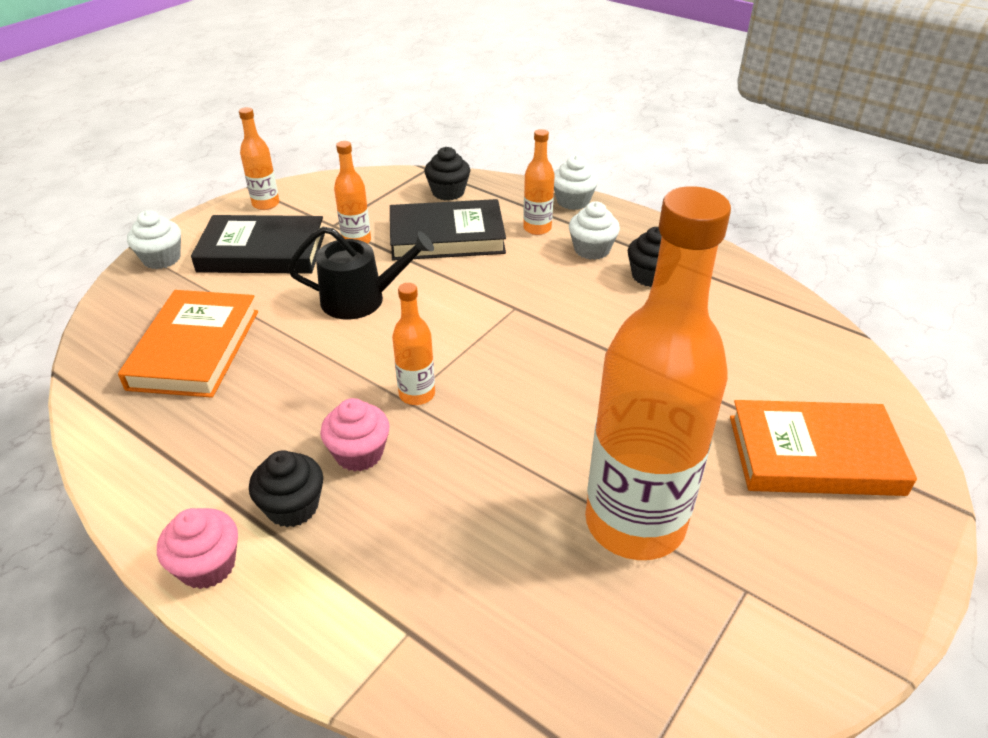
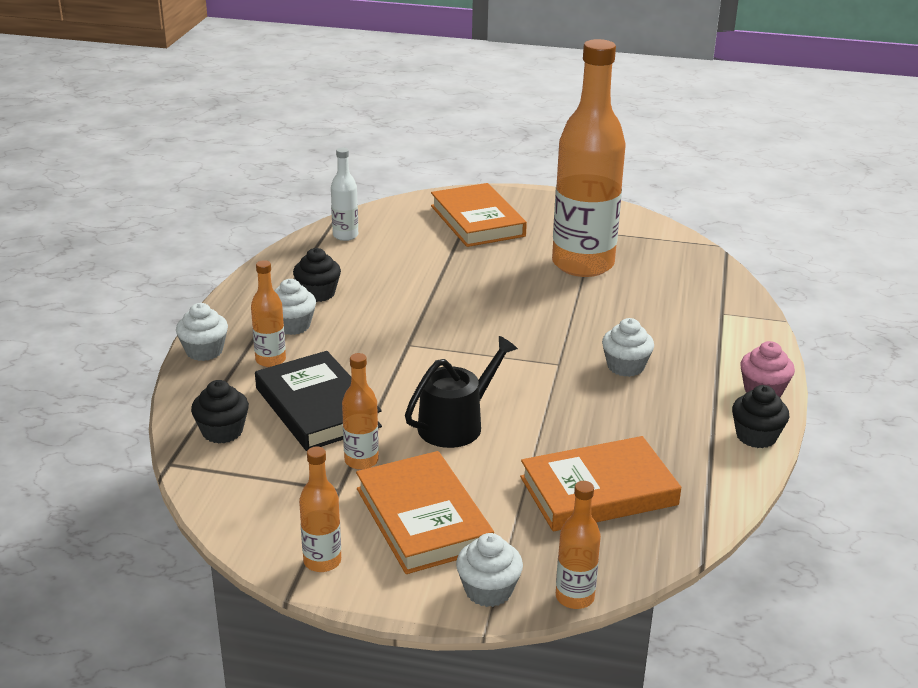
camera: 115 degrees left, 10 degrees down
(262, 251) = (423, 518): black book -> orange book
(292, 507) = (692, 376): black cupcake -> black cupcake (756, 436)
(359, 453) = (625, 366): pink cupcake -> white cupcake
(361, 299) = (456, 424): black watering can -> black watering can turned 75 degrees clockwise
(417, 394) = (548, 360): orange bottle -> orange bottle (574, 597)
(790, 323) = (345, 236): none -> white bottle

